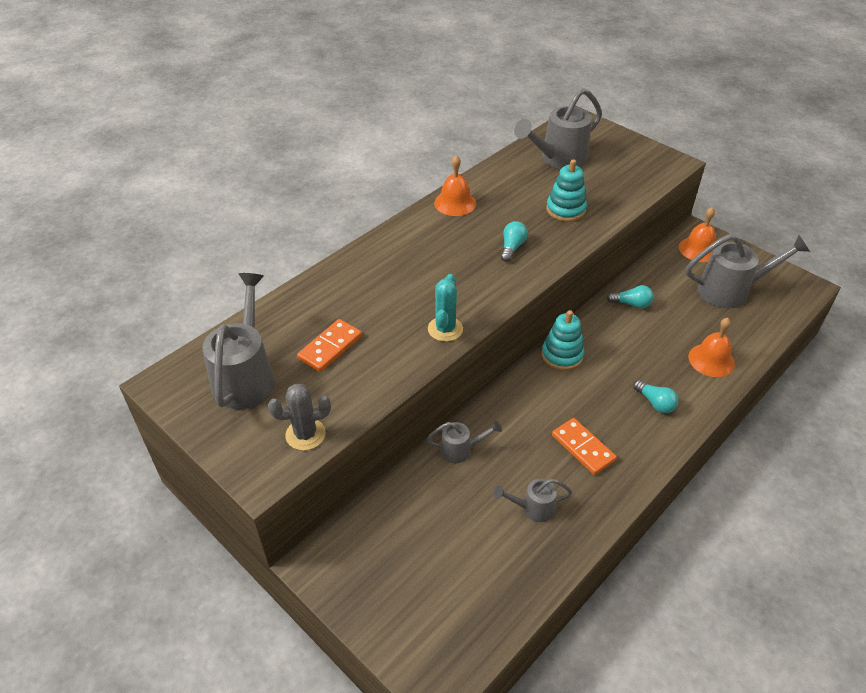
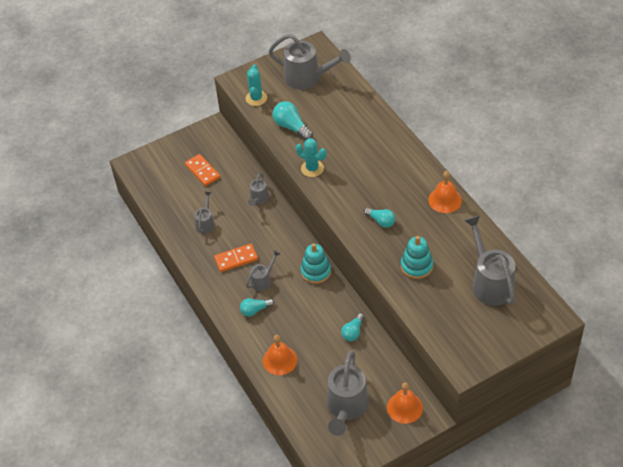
camera: 110 degrees right, 5 degrees up
(305, 434) = (256, 98): grey cactus -> turquoise cactus
(330, 347) = (317, 114): orange domino -> orange domino (202, 171)
(365, 371) = (291, 127): none -> turquoise light bulb
(603, 407) = (263, 280): none -> grey watering can

